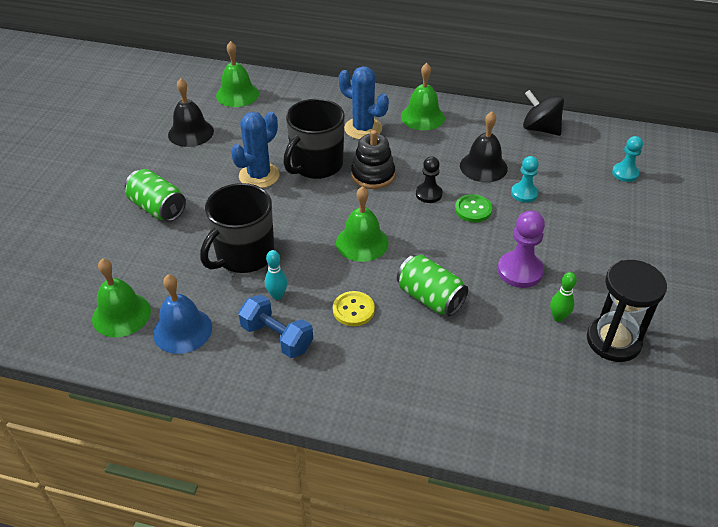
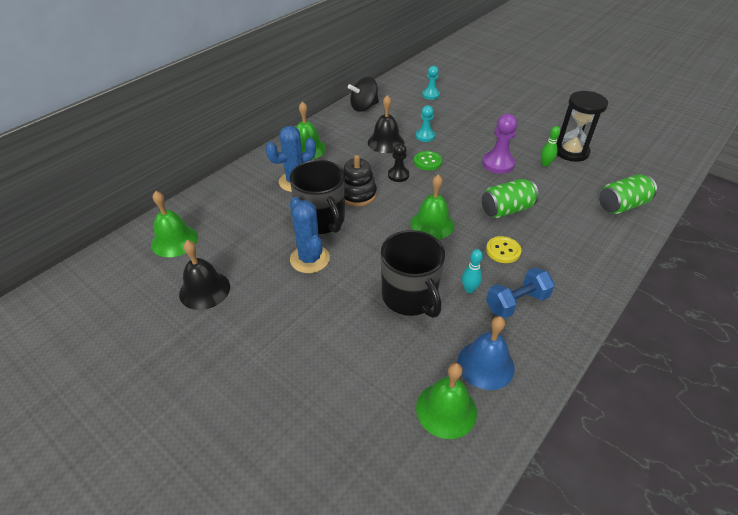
camera: 65 degrees left, 0 degrees up
(158, 208) = (306, 344): green can -> green can (622, 205)

